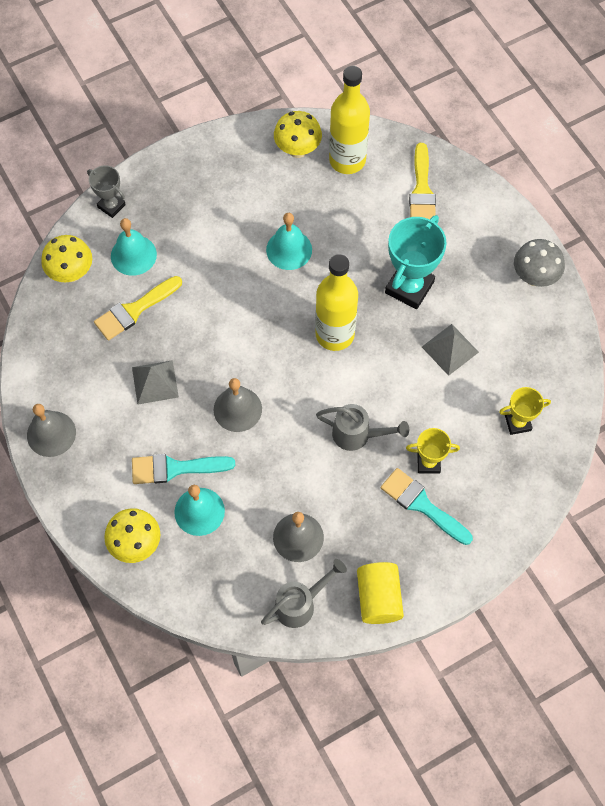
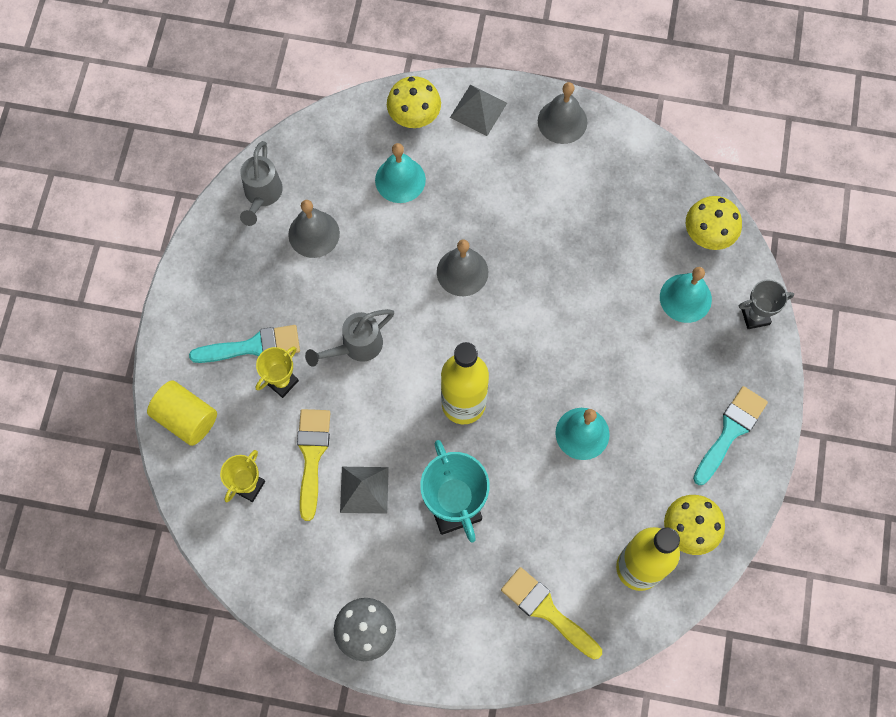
camera: 130 degrees right, 5 degrees up
(134, 310) = (627, 260): yellow brush -> yellow brush (312, 456)
(155, 382) = (543, 227): grey pyramid -> grey pyramid (478, 110)
(175, 468) = (452, 188): turquoise brush -> turquoise brush (730, 431)
(378, 598) = (214, 253): yellow cylinder -> yellow cylinder (186, 418)

